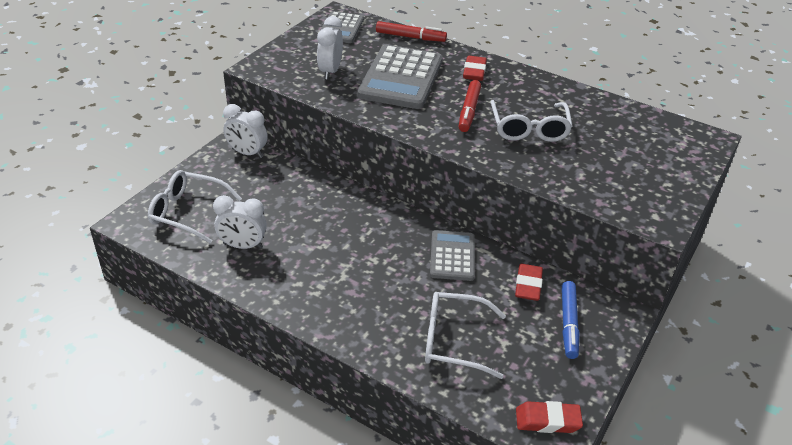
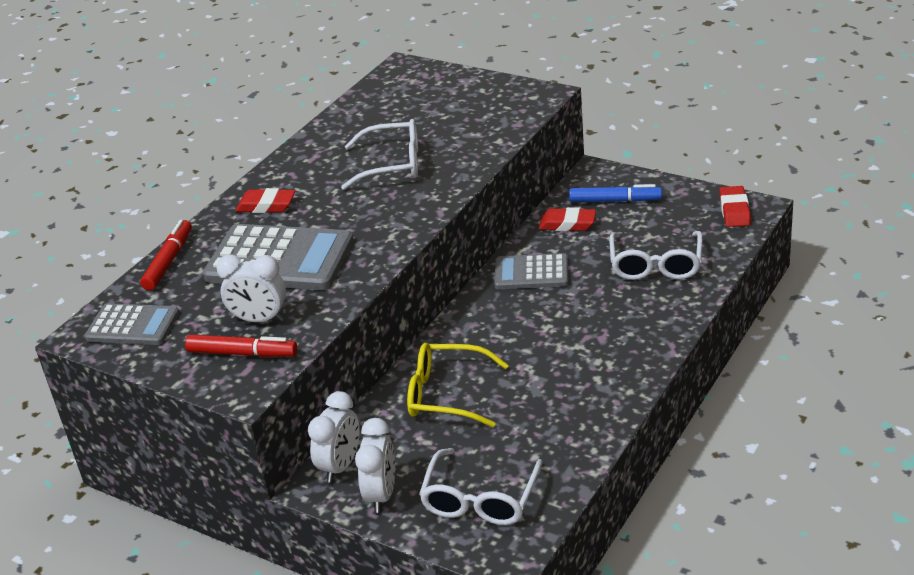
camera: 85 degrees left, 5 degrees down
(243, 246) = (540, 434): white clock -> white clock (381, 495)
(304, 201) = (446, 394): none -> yellow glasses
(469, 111) = (357, 204): red marker -> red marker (242, 353)

